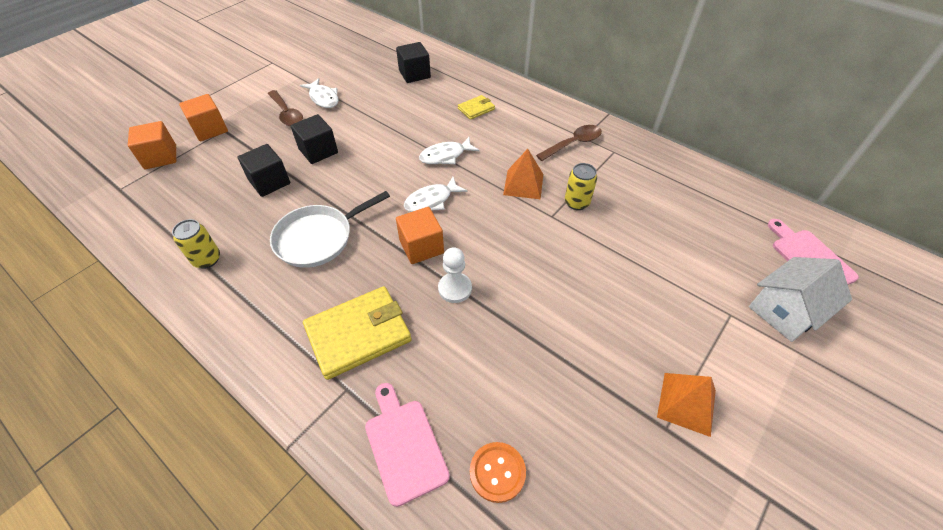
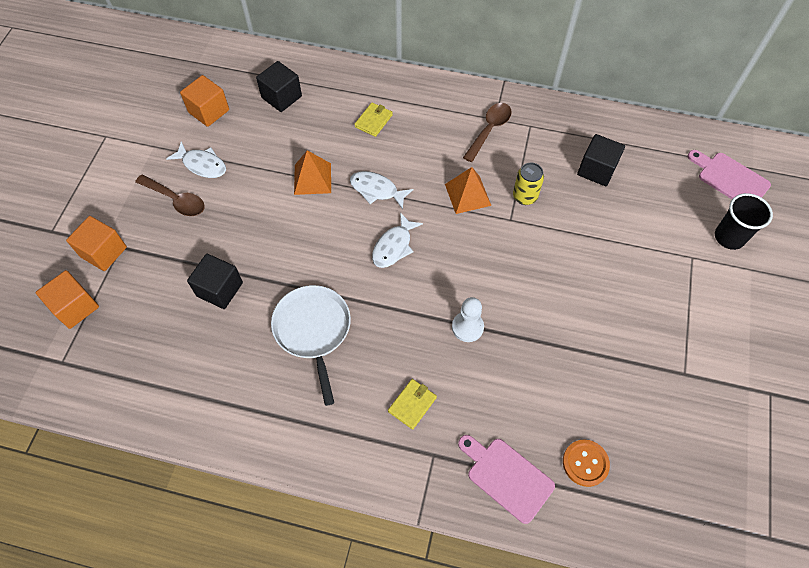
camera: 25 degrees left, 10 degrees up
(207, 259) = (221, 397): yellow can -> none
(318, 151) = (244, 233): black cube -> black cube (596, 170)
(318, 238) = (313, 330): white pan -> white pan turned 135 degrees clockwise
(358, 334) = (412, 404): yellow wallet -> yellow wallet, size x0.50
(421, 247) = (414, 299): orange cube -> orange cube (209, 111)
(445, 156) = (377, 190): white fish -> white fish turned 75 degrees clockwise
(686, 403) = (690, 347): orange pyramid -> orange pyramid (312, 178)
(785, 311) = (729, 237): white house -> black cup

